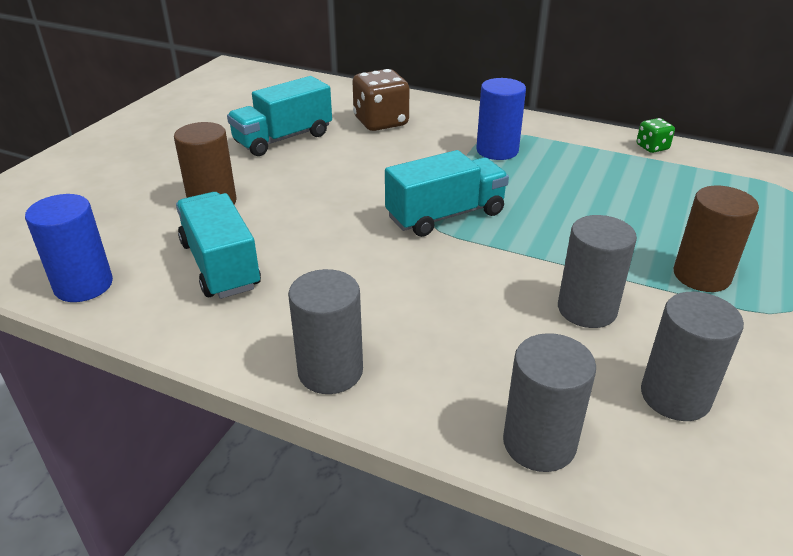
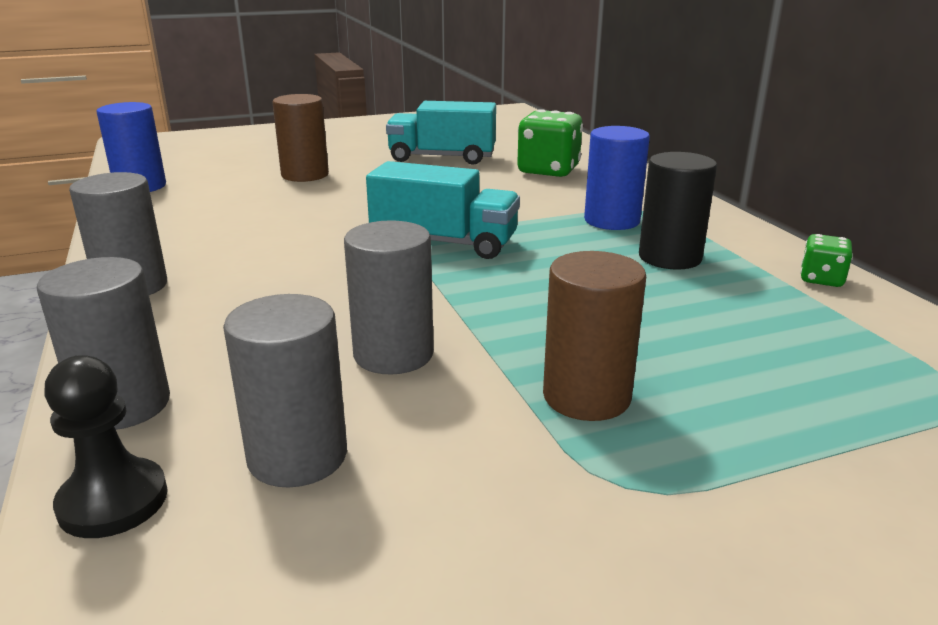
camera: 45 degrees right, 10 degrees down
(220, 265) = (224, 207): turquoise truck -> none
(381, 122) = (548, 171): brown dice -> green dice
(573, 165) = (670, 257): none -> black cylinder
(664, 488) = (113, 501): none -> black pawn

